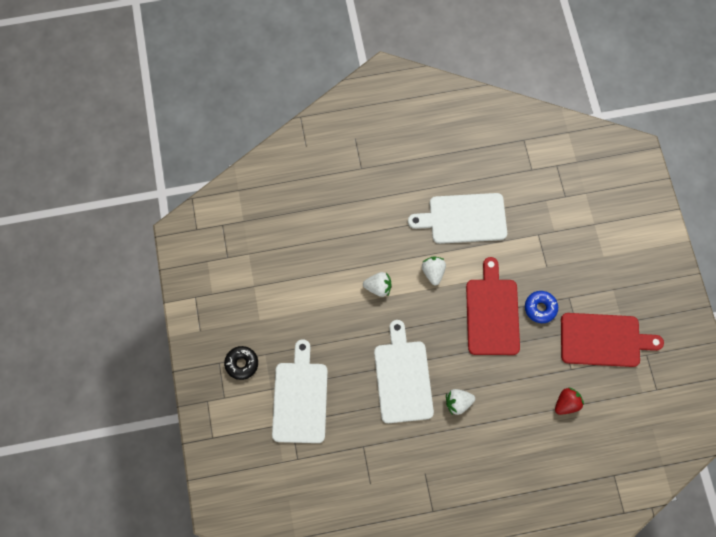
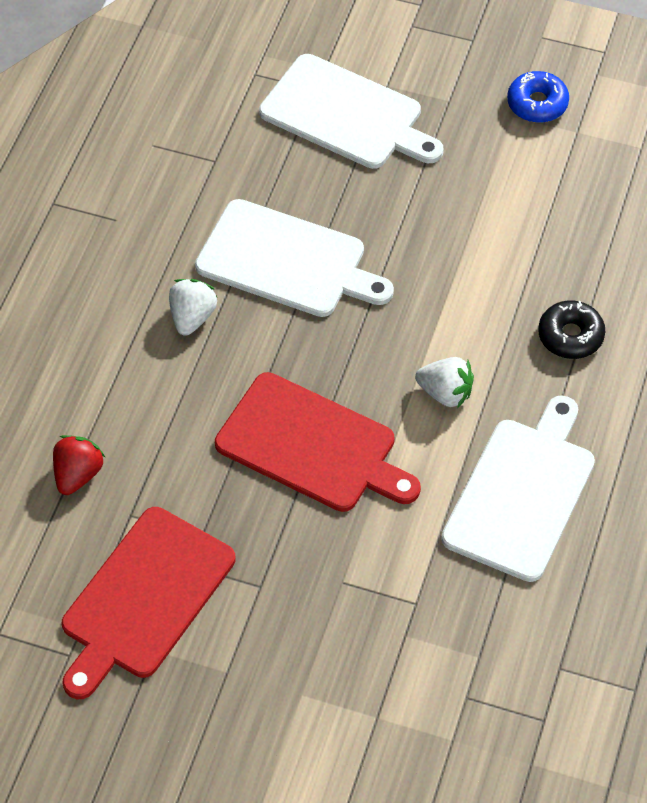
camera: 120 degrees right, 15 degrees down
(242, 364) = (452, 66): black donut -> black donut (570, 336)
(378, 287) = (468, 299): white strawberry -> none
(540, 308) = (271, 527): blue donut -> blue donut (537, 104)
(566, 403) = (78, 474): red strawberry -> red strawberry turned 150 degrees counterclockwise

